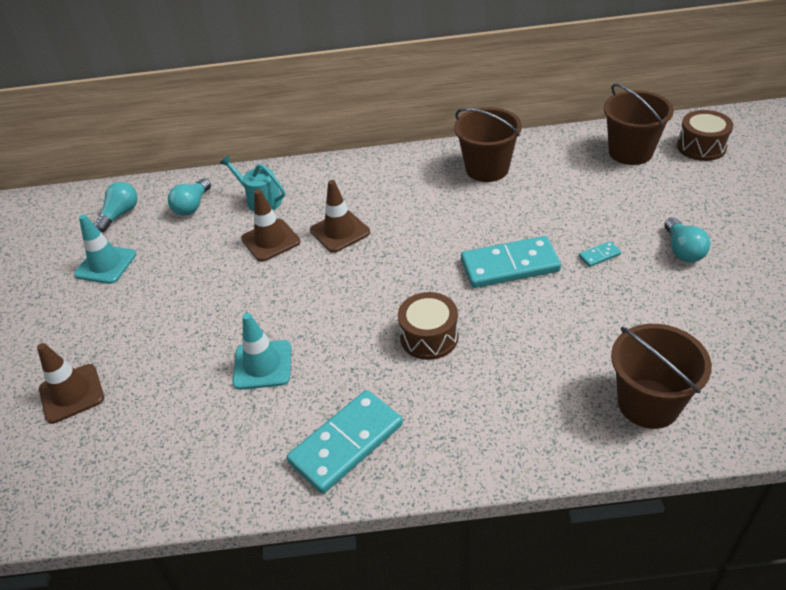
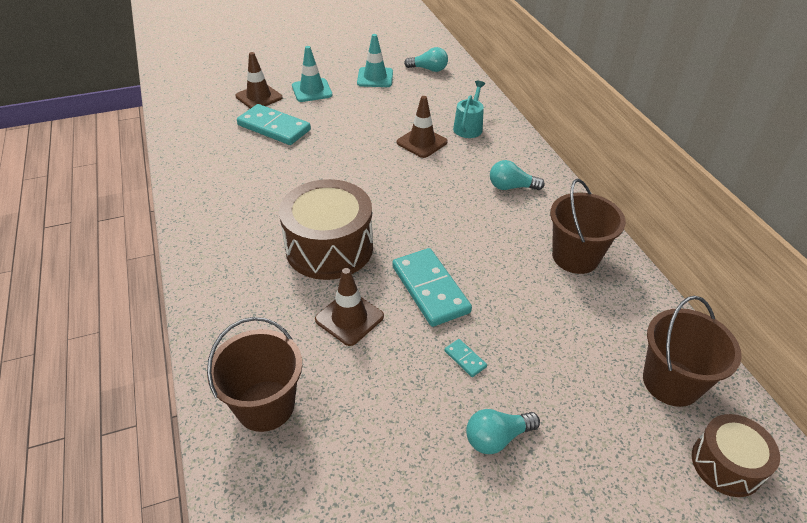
camera: 70 degrees right, 0 degrees up
(192, 206) = (449, 97): turquoise light bulb -> turquoise light bulb (511, 187)
(262, 365) = (289, 167): turquoise traffic cone -> turquoise traffic cone (312, 90)
(340, 231) = (444, 176): brown traffic cone -> brown traffic cone (349, 318)
(346, 443) = (220, 220): turquoise domino -> turquoise domino (274, 127)
(429, 337) = (329, 247): brown drum -> brown drum, size x1.74

